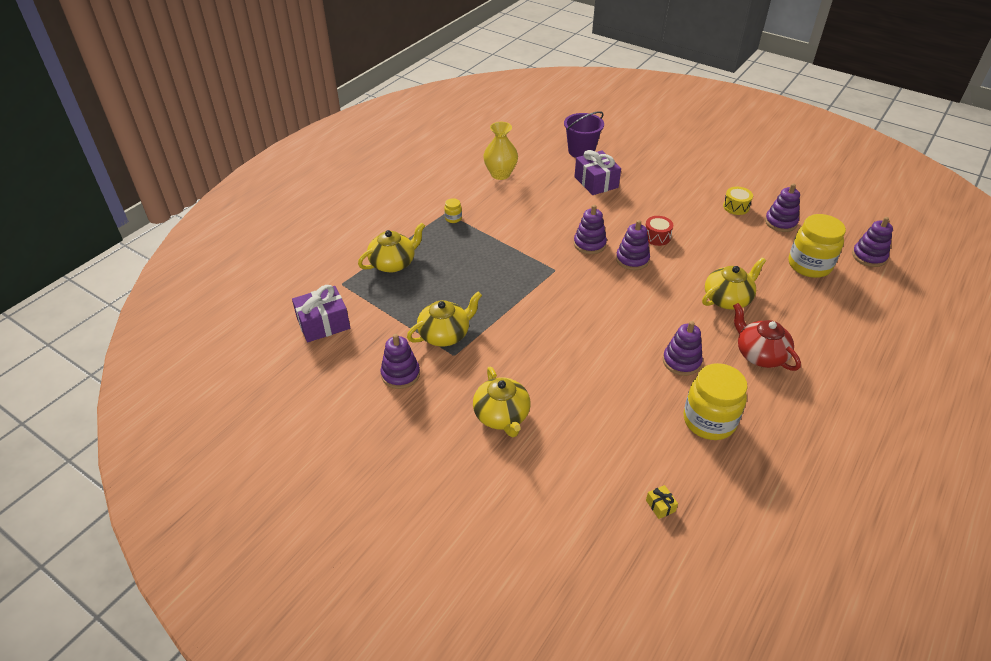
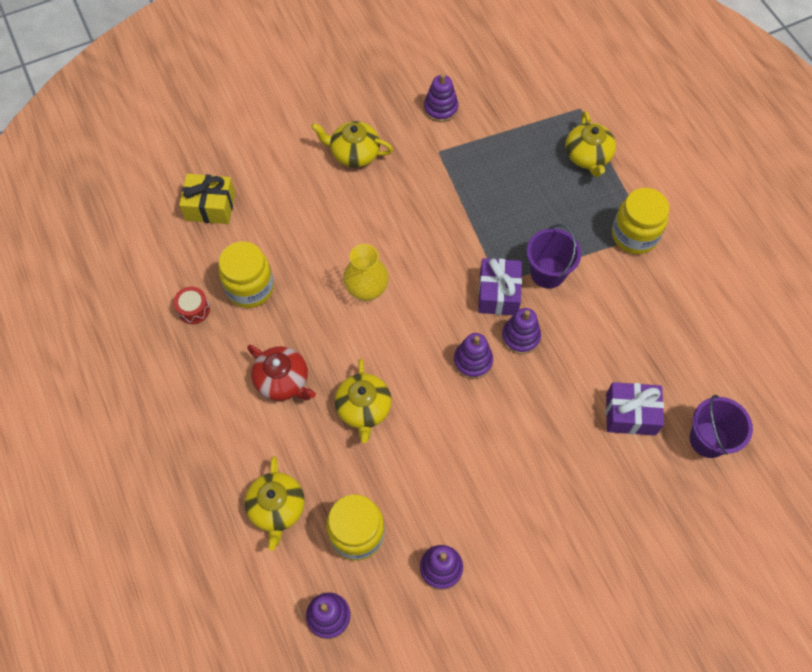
camera: 120 degrees right, 20 degrees up
(323, 323) = (533, 79): purple gift -> purple gift (498, 293)
(445, 334) = (466, 155): yellow teapot -> yellow teapot (277, 508)
(453, 218) = (634, 235): yellow jar -> yellow jar, size x2.38
(500, 174) = (699, 321): yellow vase -> yellow vase (367, 290)
(523, 249) = (547, 273): none -> purple bucket
(657, 237) = (494, 410): red drum -> red drum (193, 309)
(660, 506) = (210, 206): yellow gift -> yellow gift, size x2.31
(681, 361) = (319, 311): purple stacking toy -> none
(736, 207) = (497, 540): yellow drum -> none
(760, 354) = (283, 381): red teapot -> red teapot turned 45 degrees clockwise

